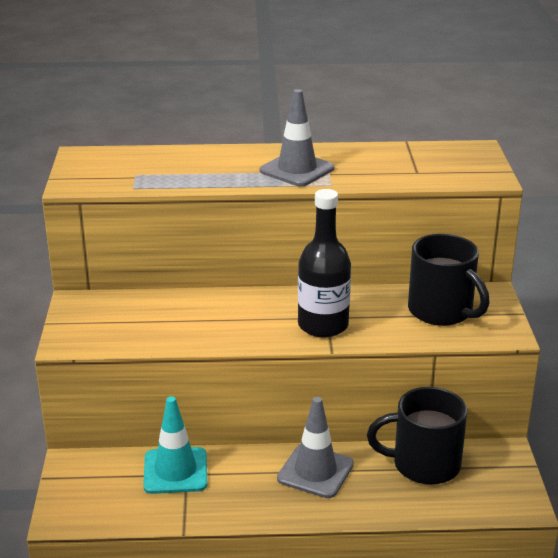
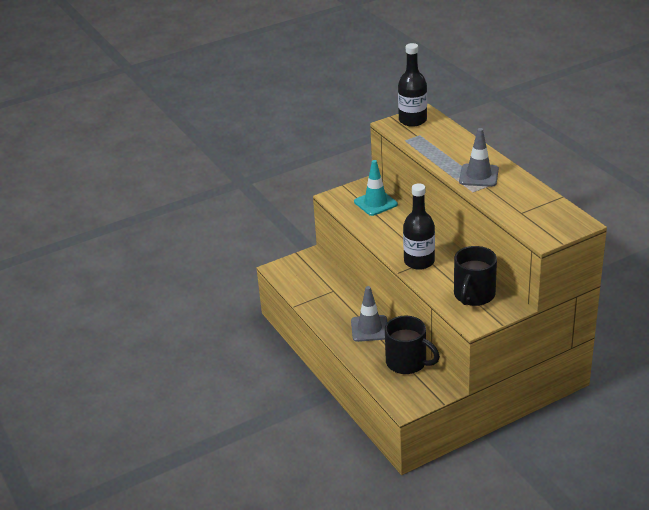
camera: 65 degrees right, 5 degrees up
(89, 167) = (412, 120): none -> black bottle
(175, 471) = (332, 286): turquoise traffic cone -> turquoise traffic cone (375, 203)
(423, 464) = (407, 363): black mug -> black mug turned 150 degrees clockwise

